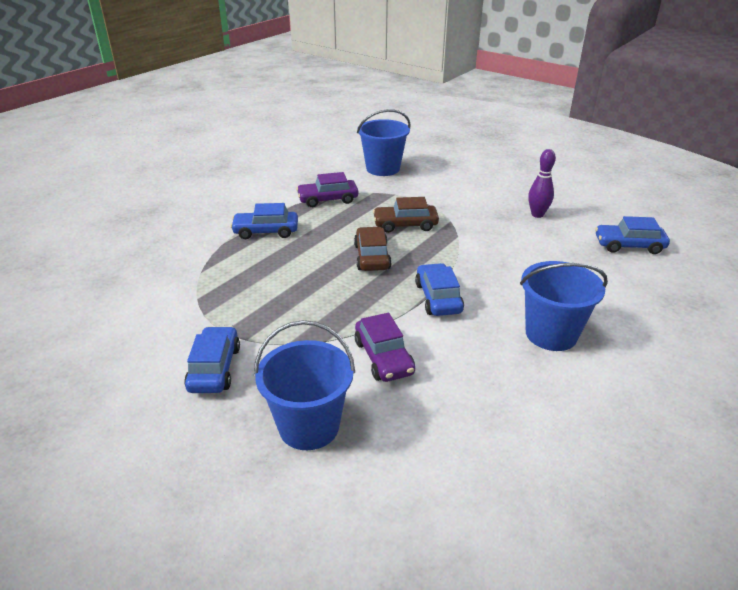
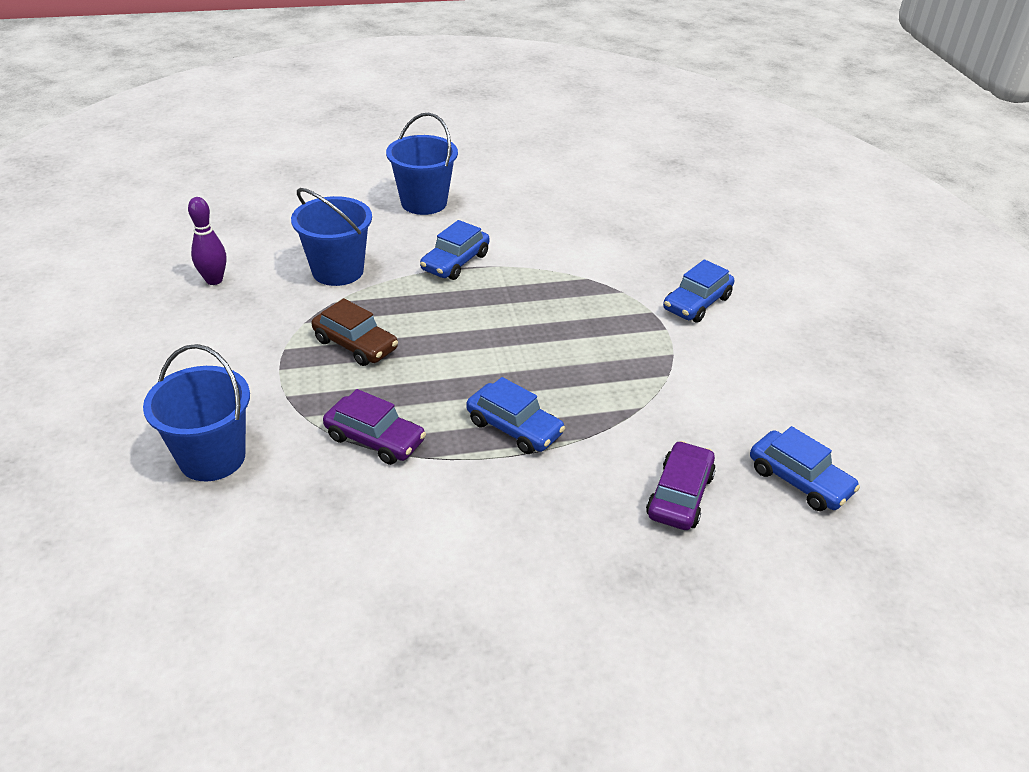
camera: 140 degrees left, 5 degrees up
(309, 426) = (659, 239): blue bucket -> blue bucket (338, 271)
(372, 257) = (449, 327): brown car -> none
(383, 357) = (561, 248): purple car -> purple car (679, 495)
(629, 245) = (223, 215): blue car -> blue car (799, 480)

